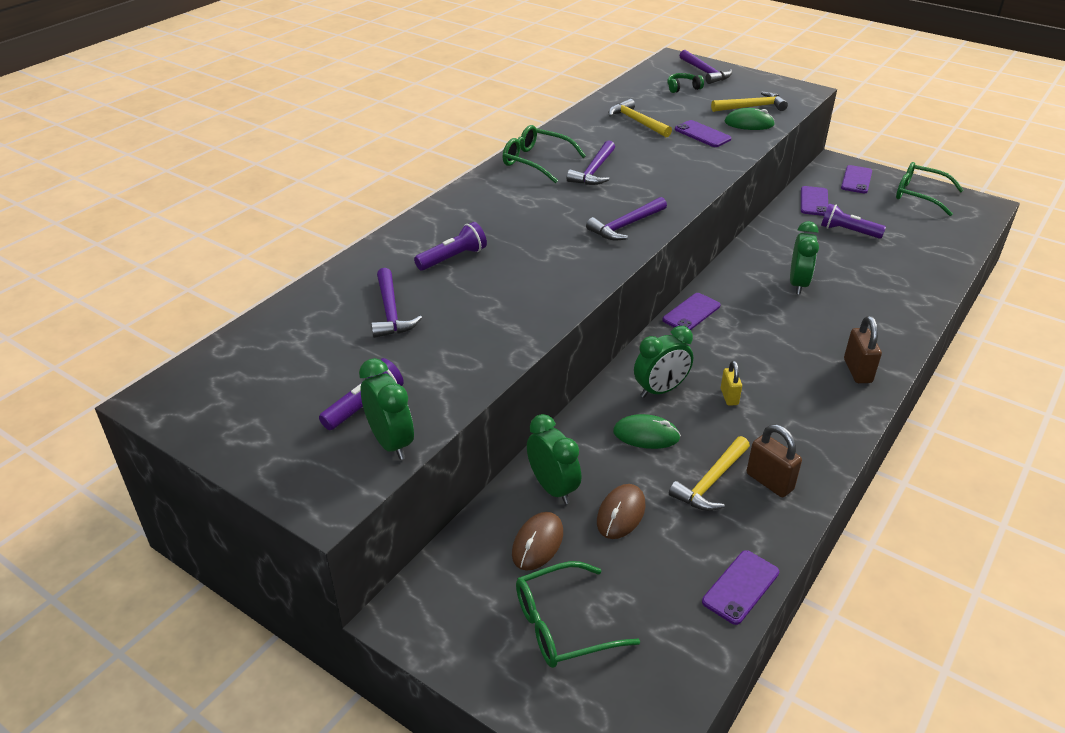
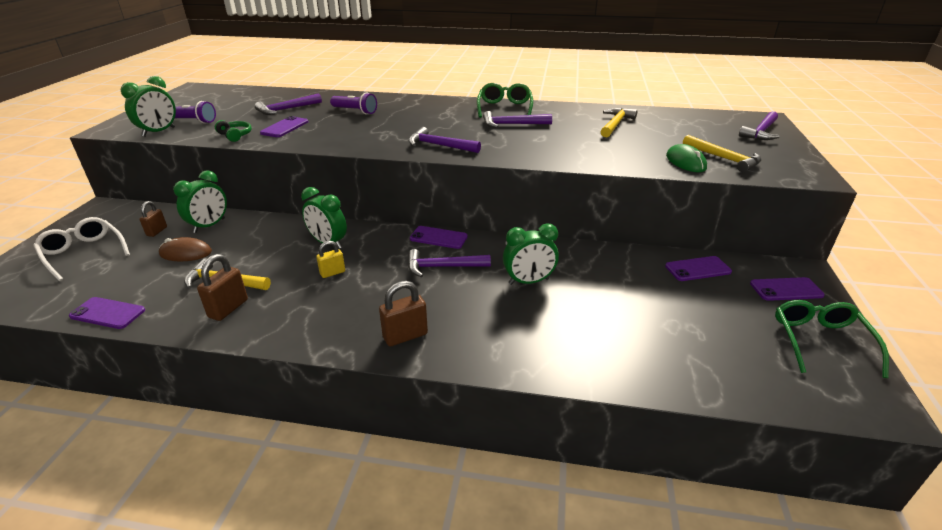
camera: 65 degrees right, 5 degrees down
(537, 543) = (157, 231): brown mouse -> brown padlock
(562, 625) = (83, 253): green glasses -> white glasses
(646, 435) = (272, 247): green mouse -> none
(683, 88) = (710, 129): green headphones -> green headphones (235, 135)
(702, 134) = (631, 148): purple phone -> purple phone (284, 127)
(751, 324) = (442, 267): none -> purple hammer
(848, 231) = (663, 298): purple flashlight -> none

